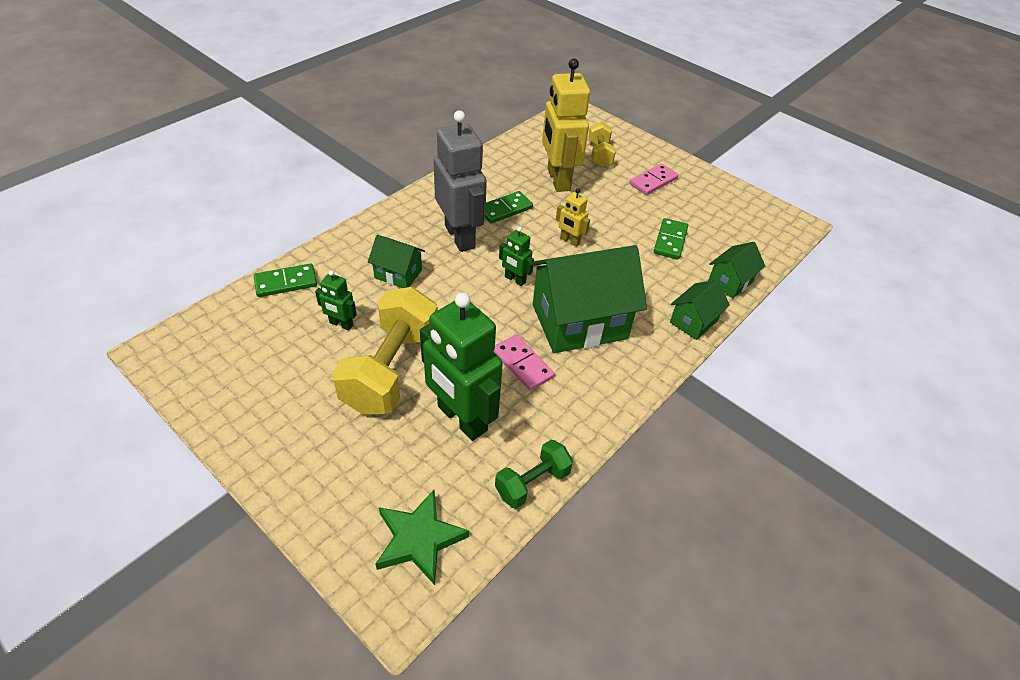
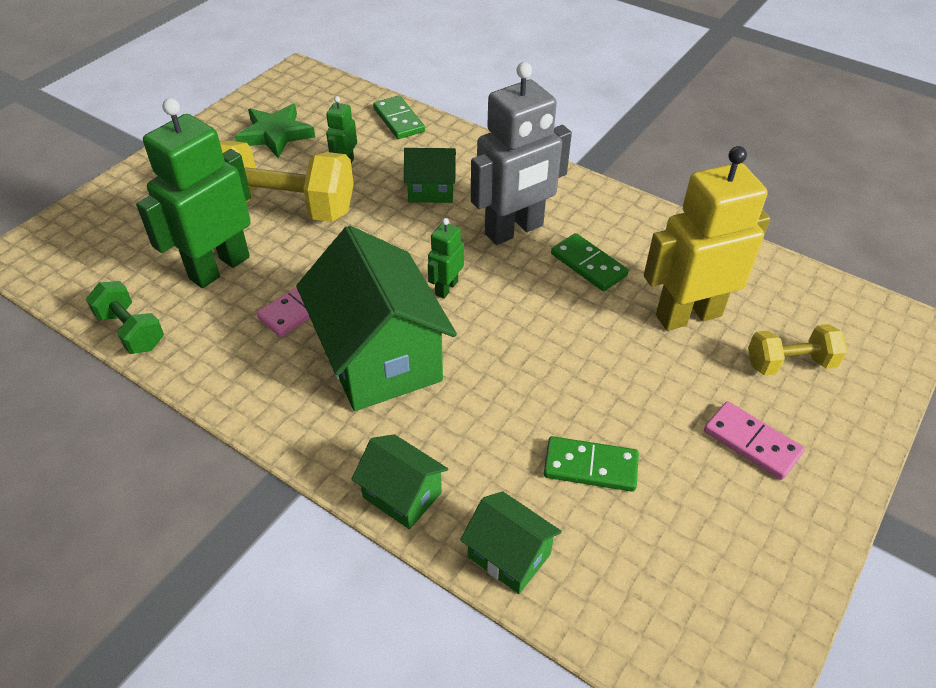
camera: 85 degrees right, 0 degrees up
(398, 274) = (431, 191): green house -> green house turned 75 degrees clockwise
(419, 539) = (80, 257): green star -> green star (275, 134)
(569, 241) = (544, 338): yellow robot -> none

